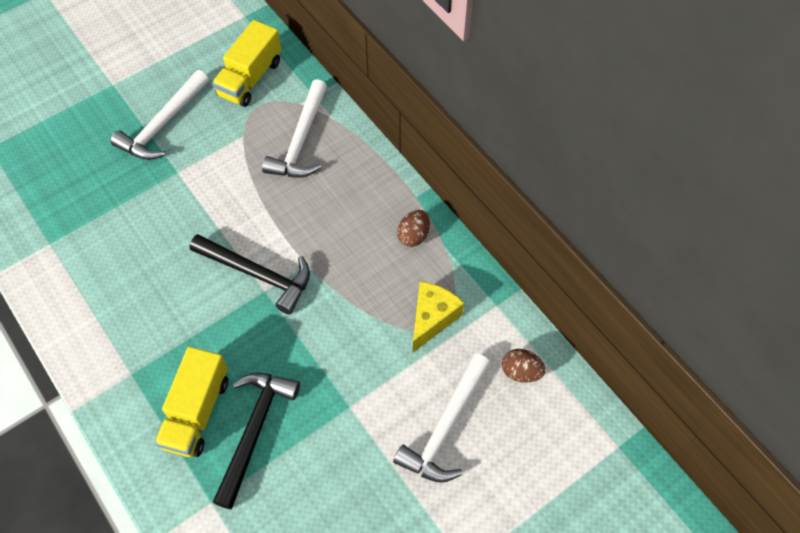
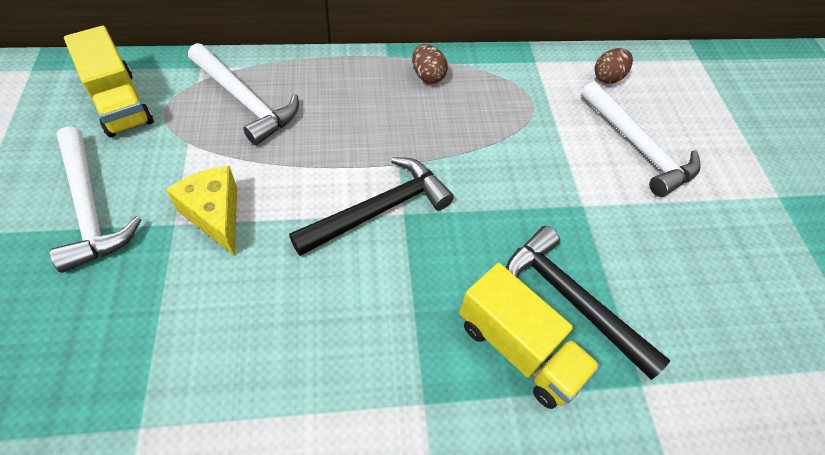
camera: 65 degrees left, 5 degrees down
(432, 318) = (523, 104): yellow cheese -> yellow cheese (215, 215)

